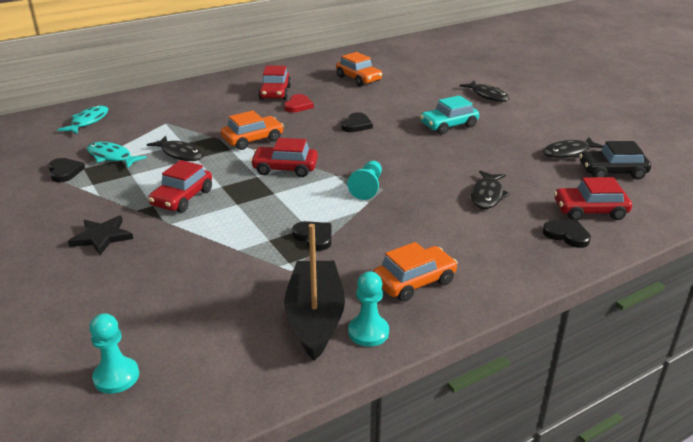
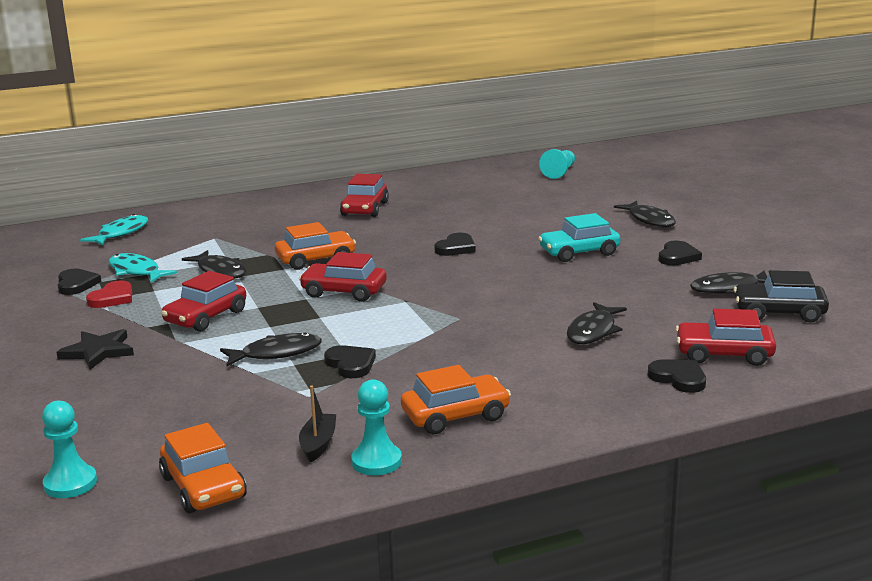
camera: 10 degrees right, 10 degrees down
(251, 230) = (276, 353): none -> black fish
(298, 105) = (389, 224): red heart -> red heart (112, 298)
(315, 318) = (318, 444): black boat -> black boat, size x0.47
(358, 79) = (481, 196): orange car -> orange car (203, 487)
(367, 188) = (440, 316): turquoise pawn -> turquoise pawn (559, 172)
(520, 126) = (677, 256): none -> black heart

